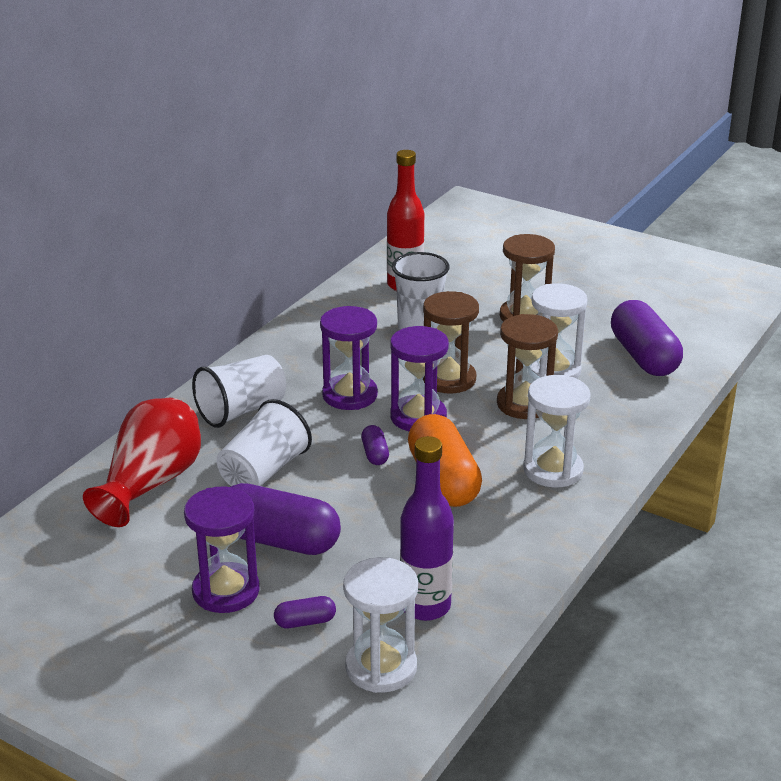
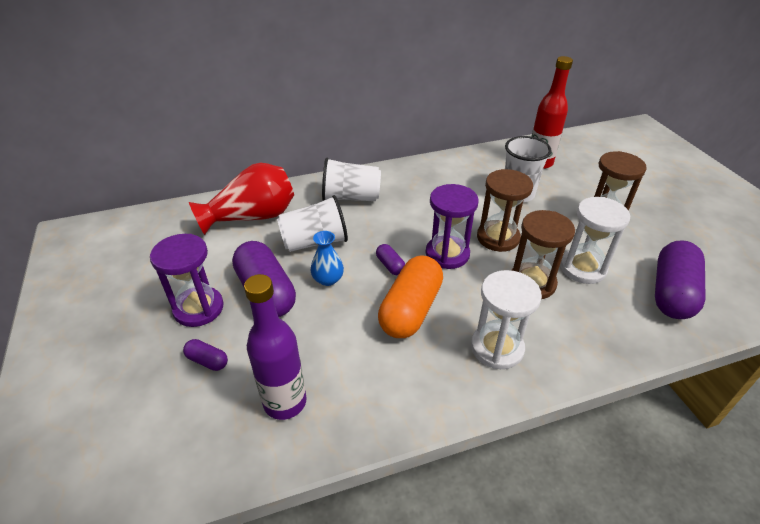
camera: 40 degrees right, 10 degrees up
(328, 497) = (328, 279): none -> blue vase
(350, 395) = (422, 218): purple hourglass -> none
(375, 454) = (390, 265): purple capsule -> purple capsule turned 60 degrees counterclockwise
(381, 667) = (202, 431): white hourglass -> none

